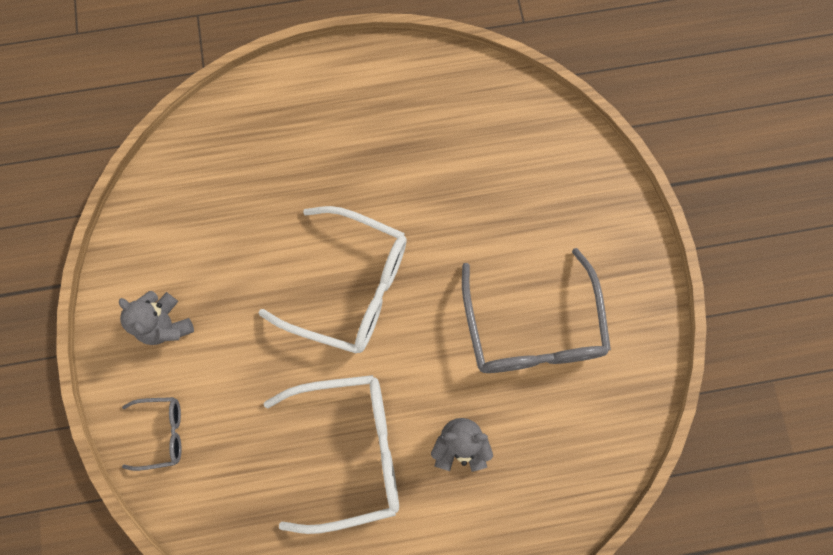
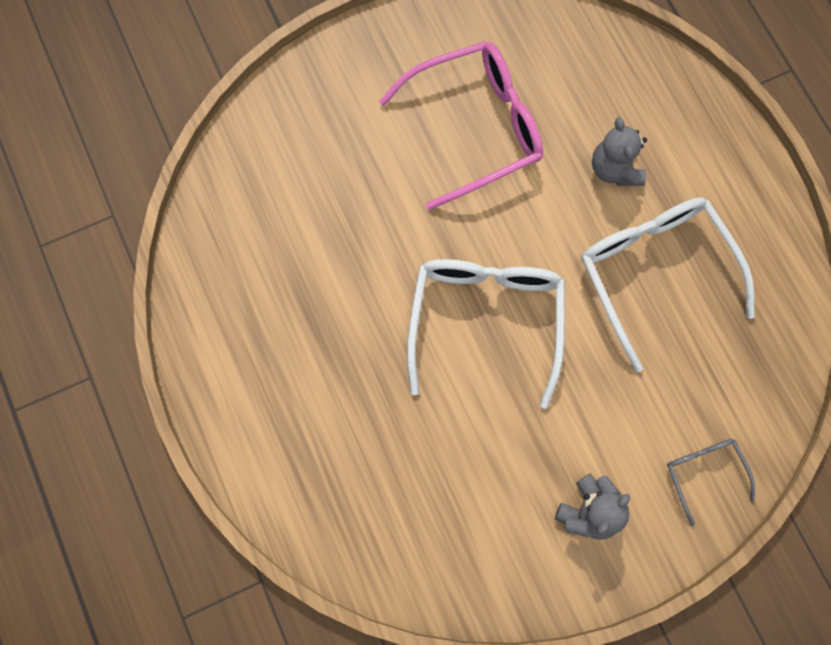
camera: 105 degrees left, 0 degrees up
(532, 329) = (476, 127): grey glasses -> pink glasses

